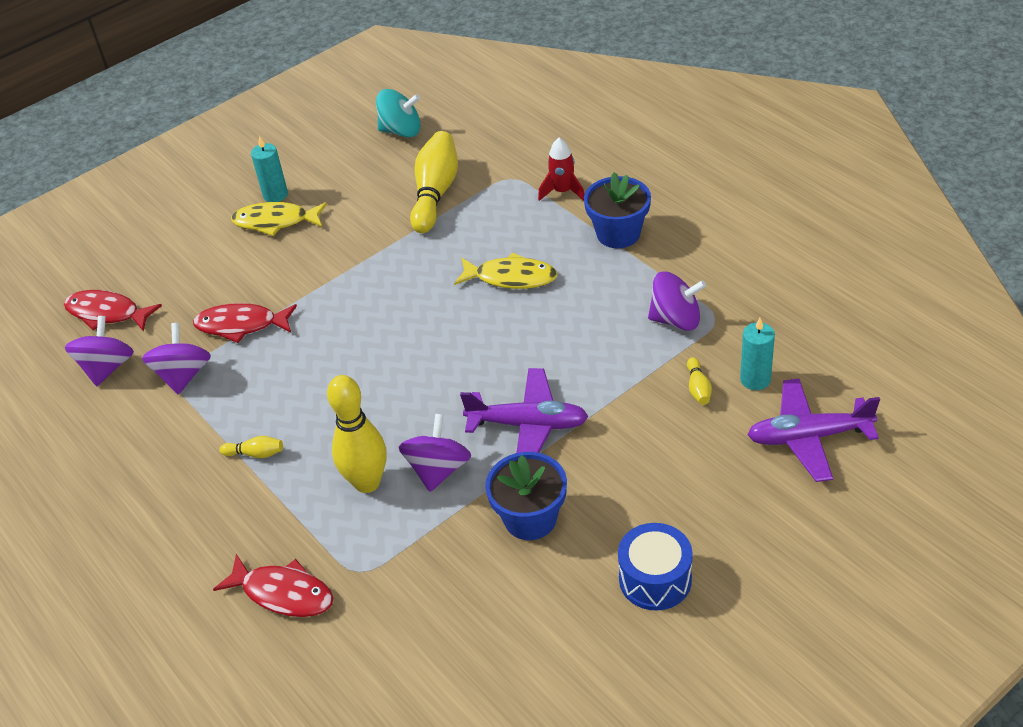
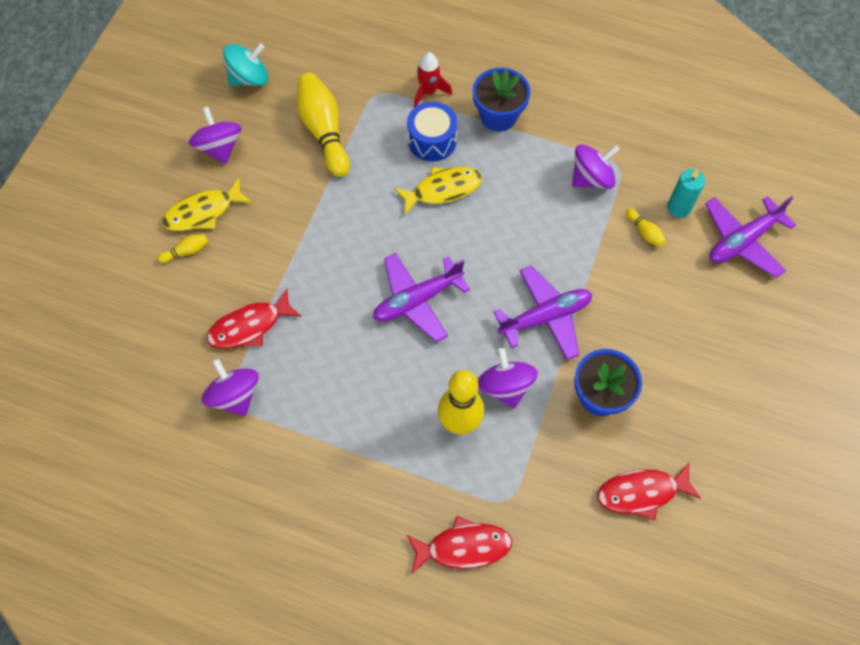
camera: 35 degrees left, 20 degrees up
(107, 313) = (117, 365): red fish -> red fish (642, 492)
(107, 368) = (159, 418): purple spinning top -> purple spinning top (220, 147)
(255, 454) = (352, 439): yellow bowling pin -> yellow bowling pin (186, 251)
(275, 195) = (182, 185): turquoise candle -> none
(411, 362) = (417, 300): none -> purple plane
(655, 579) = (715, 403): blue drum -> blue drum (432, 140)

